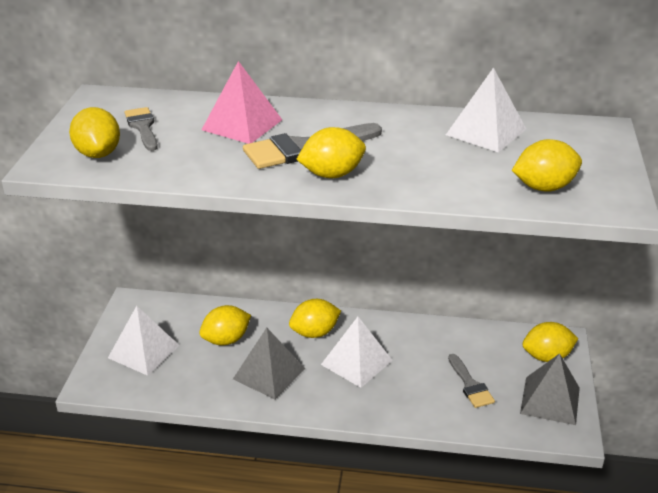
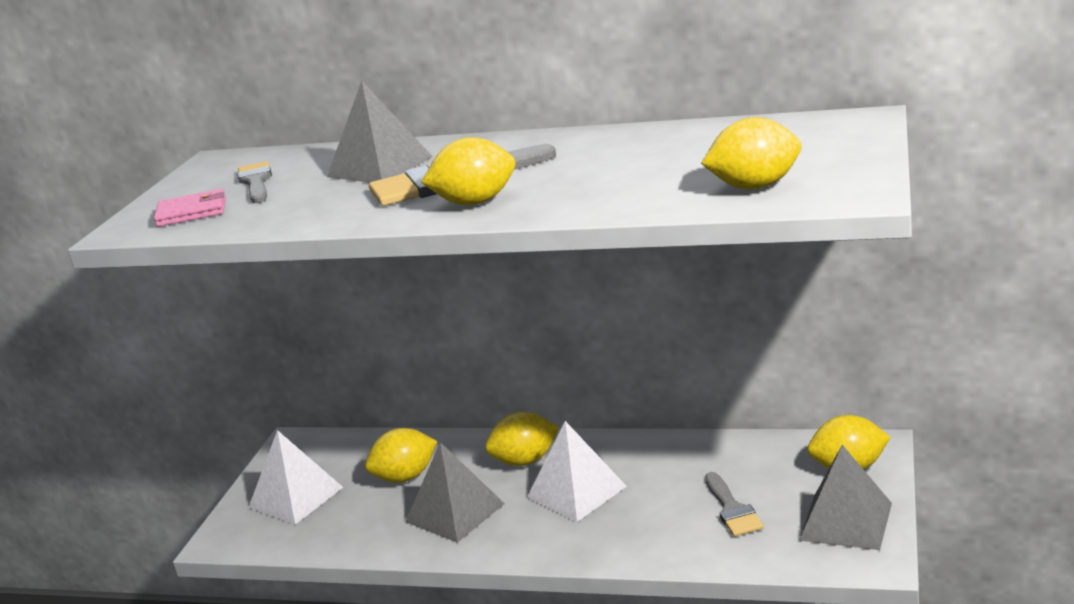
camera: 10 degrees right, 10 degrees down
(98, 153) = (192, 212): yellow lemon -> pink wallet
(242, 124) = (379, 166): pink pyramid -> grey pyramid
(486, 132) = (696, 139): white pyramid -> none

